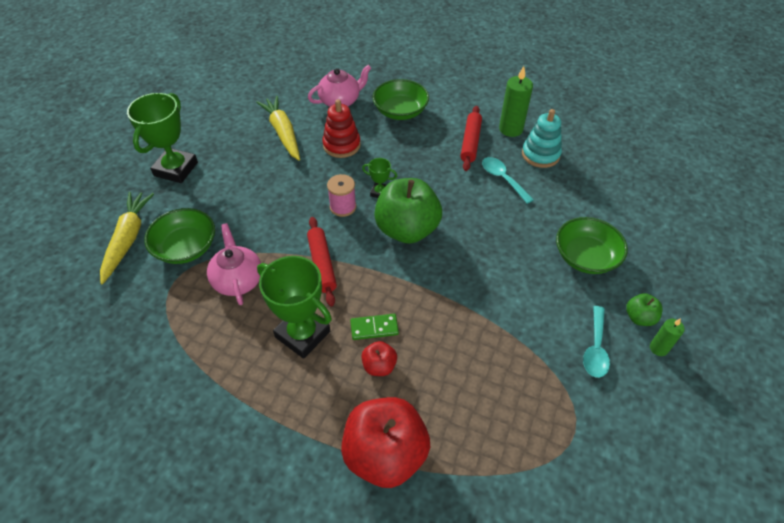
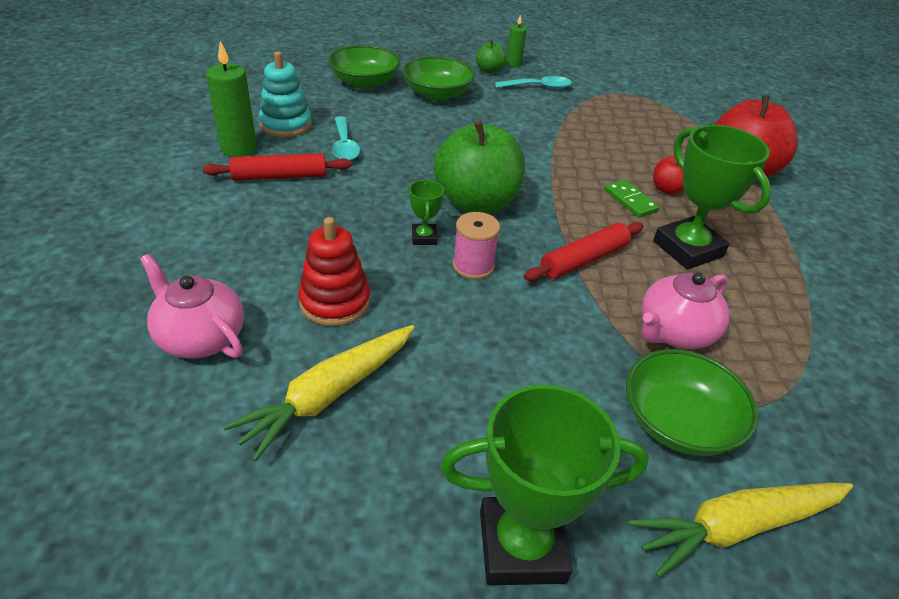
camera: 115 degrees left, 10 degrees down
(302, 334) = (688, 249): green trophy -> green trophy turned 45 degrees counterclockwise
(400, 111) = (218, 253): green bowl -> green bowl (364, 82)
(503, 179) = (344, 146): turquoise spoon -> turquoise spoon turned 45 degrees counterclockwise

